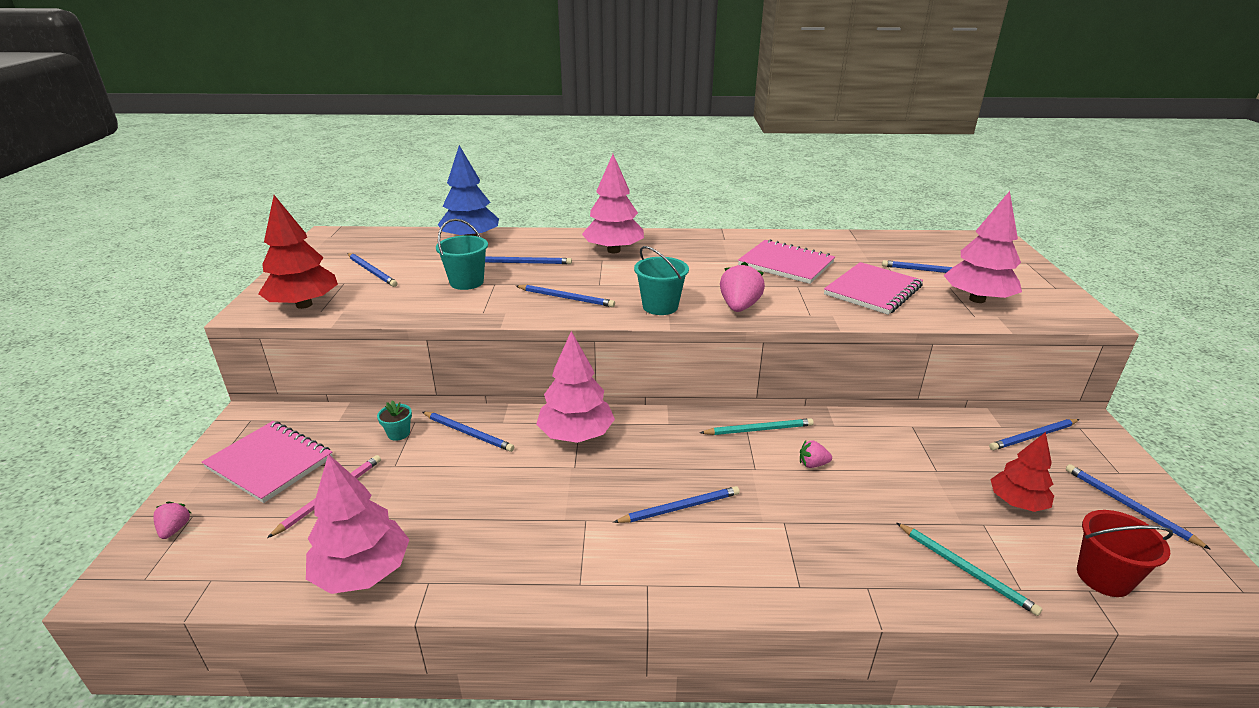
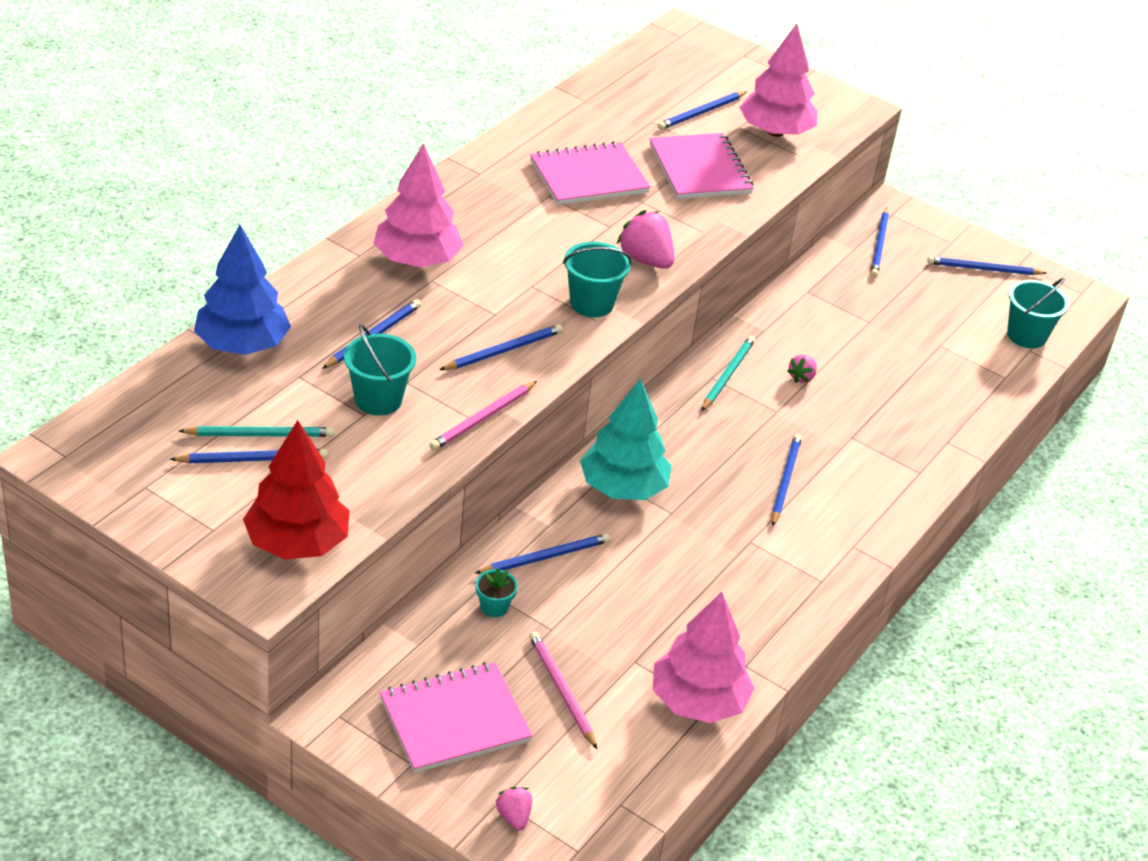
camera: 60 degrees left, 10 degrees up
(175, 529) = (514, 817): pink strawberry -> pink strawberry turned 45 degrees clockwise
(487, 314) = (482, 418): none -> pink pencil
(576, 435) = (623, 487): pink tree -> turquoise tree
(965, 570) = (971, 387): turquoise pencil -> turquoise pencil (260, 435)
(1016, 502) = (935, 313): red tree -> none
(1103, 577) = (1026, 335): red bucket -> turquoise bucket

